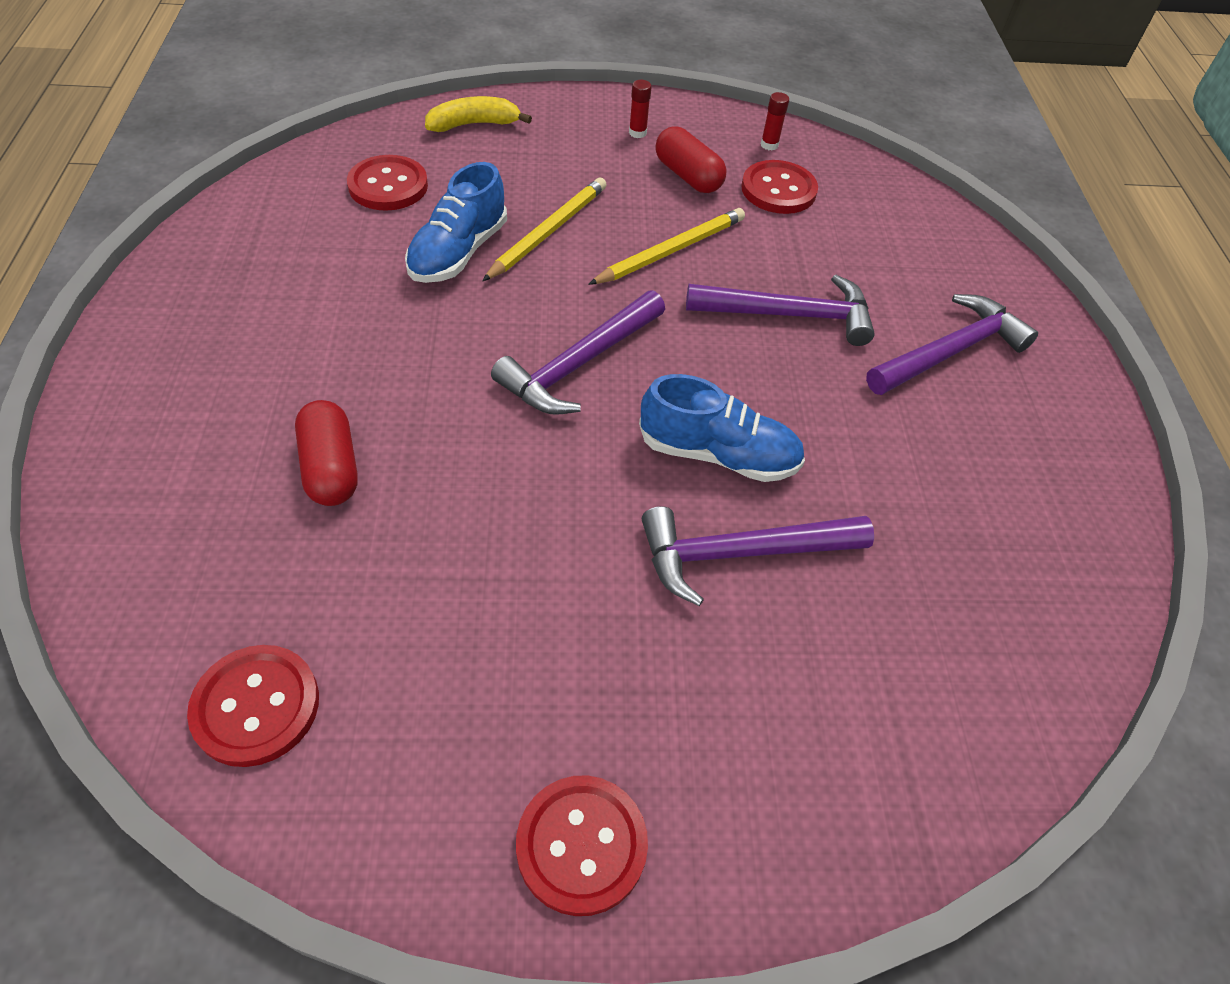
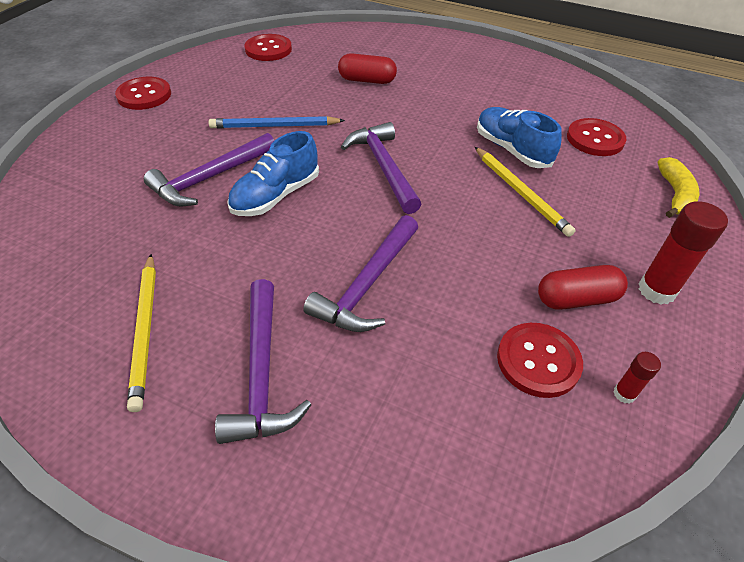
camera: 120 degrees right, 5 degrees down
(557, 538) = (274, 126): none -> blue pencil
(637, 133) = (656, 290): red glue stick -> red glue stick, size x1.95
(671, 250) = (474, 247): yellow pencil -> yellow pencil (145, 330)
(740, 553) = (210, 178): purple hammer -> purple hammer turned 150 degrees counterclockwise

